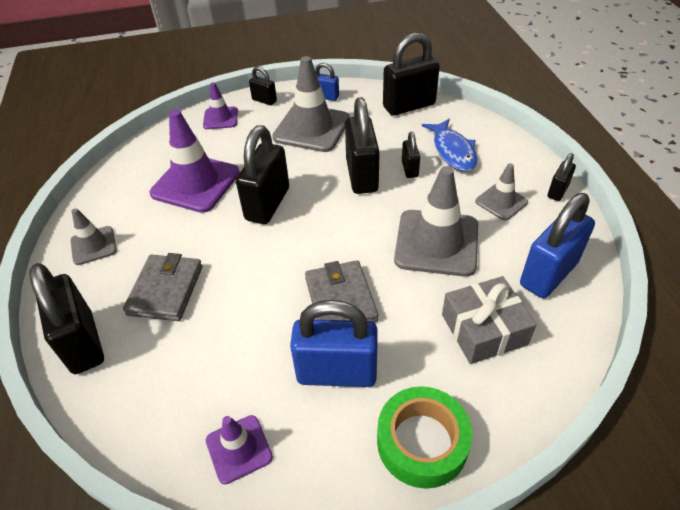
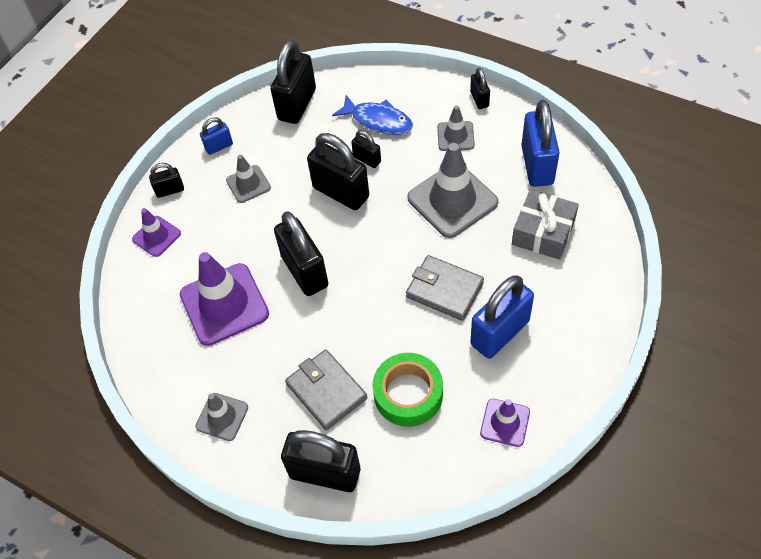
camera: 45 degrees left, 10 degrees up
(311, 128) = (248, 184): grey traffic cone -> grey traffic cone, size x0.54
(422, 442) = (586, 323): green tape -> green tape (408, 394)

